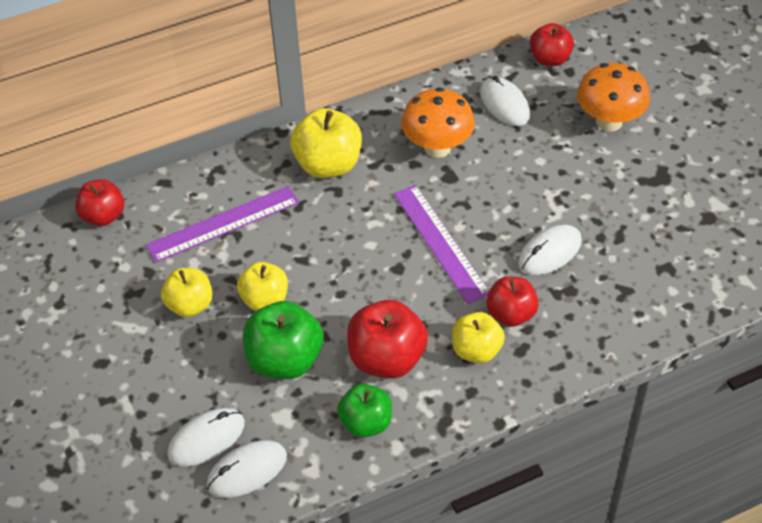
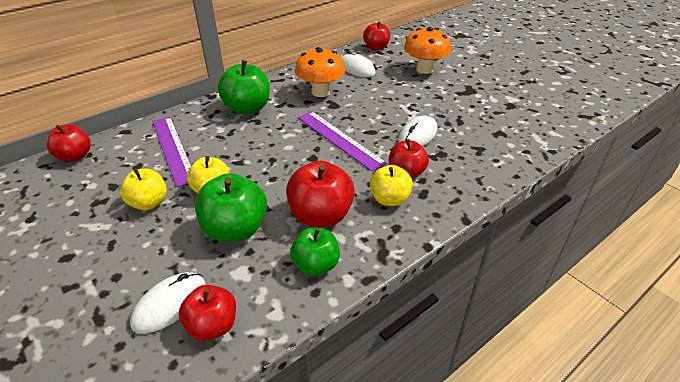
camera: 15 degrees left, 10 degrees down
(223, 224) = (173, 149): purple ruler -> purple ruler turned 75 degrees counterclockwise
(247, 471) = (212, 325): white mouse -> red apple
(328, 165) = (247, 108): yellow apple -> green apple

